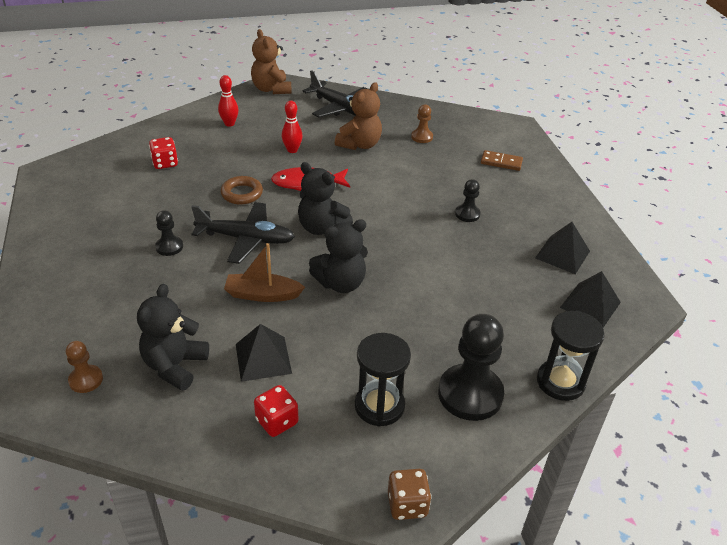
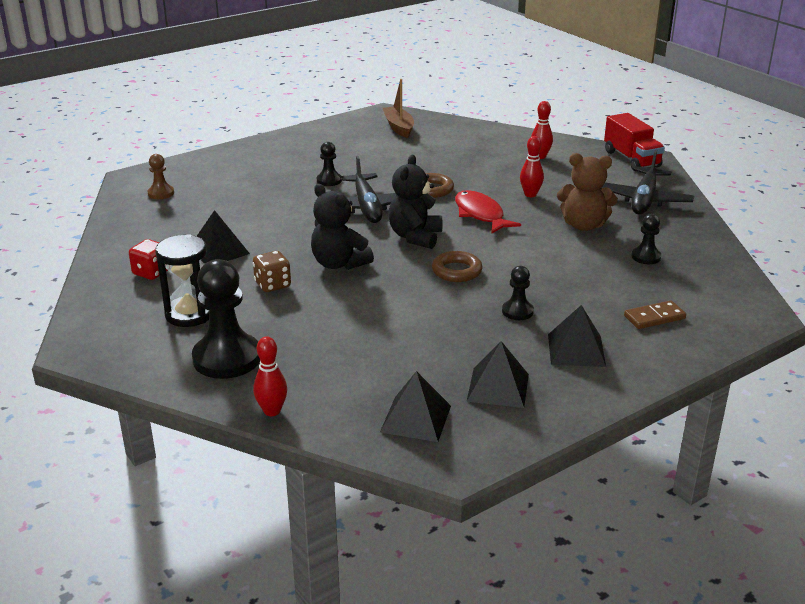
camera: 70 degrees right, 10 degrees down
(165, 163) = (443, 148): red dice -> none
(175, 366) = (191, 219): black teddy bear -> none
(262, 294) = (297, 232): brown boat -> brown boat (399, 127)
(271, 89) = (631, 159): brown teddy bear -> red truck
(392, 223) = (456, 271): none -> brown ring
(407, 504) = (85, 348): brown dice -> brown dice (272, 285)
(422, 137) = (646, 257): brown pawn -> black pawn
(501, 162) = (654, 317): brown domino -> brown domino turned 75 degrees clockwise
(528, 206) = (576, 350): none -> black pyramid
(560, 382) = (272, 411): black hourglass -> red bowling pin

